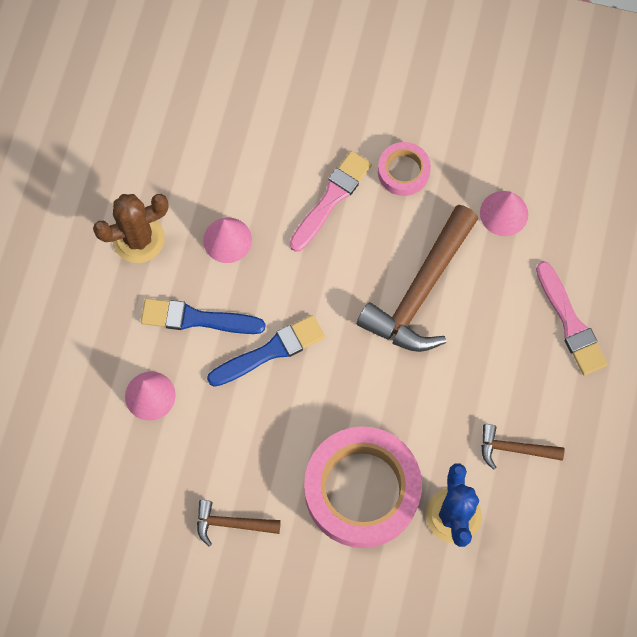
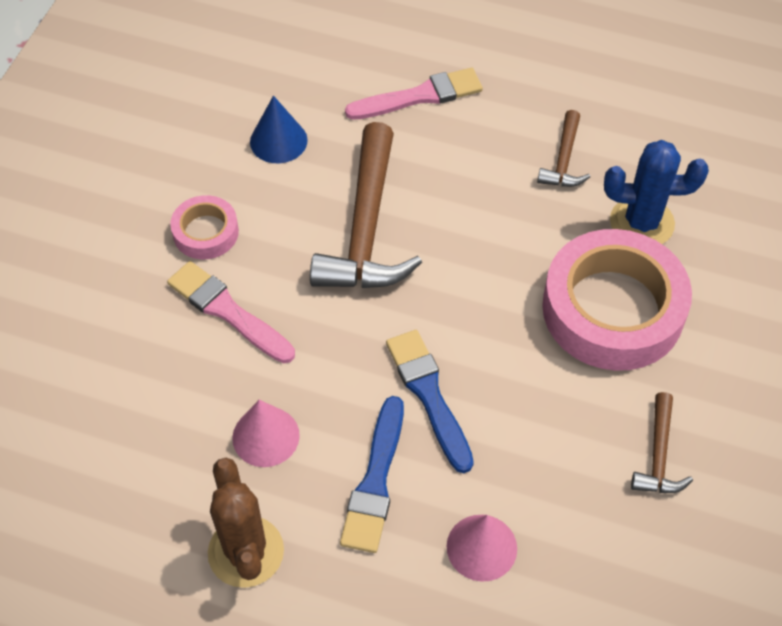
camera: 85 degrees left, 15 degrees down
(420, 291) = (366, 229): brown hammer -> brown hammer turned 60 degrees clockwise
(504, 213) = (278, 141): pink cone -> blue cone

